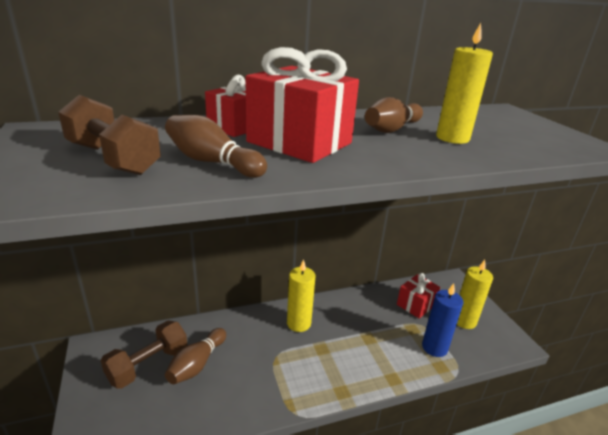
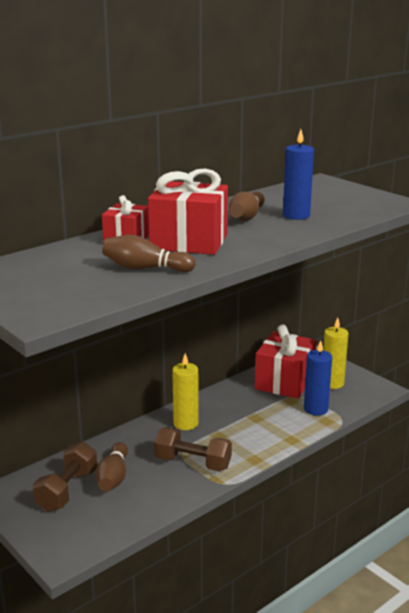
camera: 20 degrees left, 5 degrees down
(113, 159) = (72, 281): brown dumbbell -> brown dumbbell (193, 463)
(415, 305) = (284, 382): red gift -> red gift, size x1.70
(452, 138) = (296, 215): yellow candle -> blue candle

